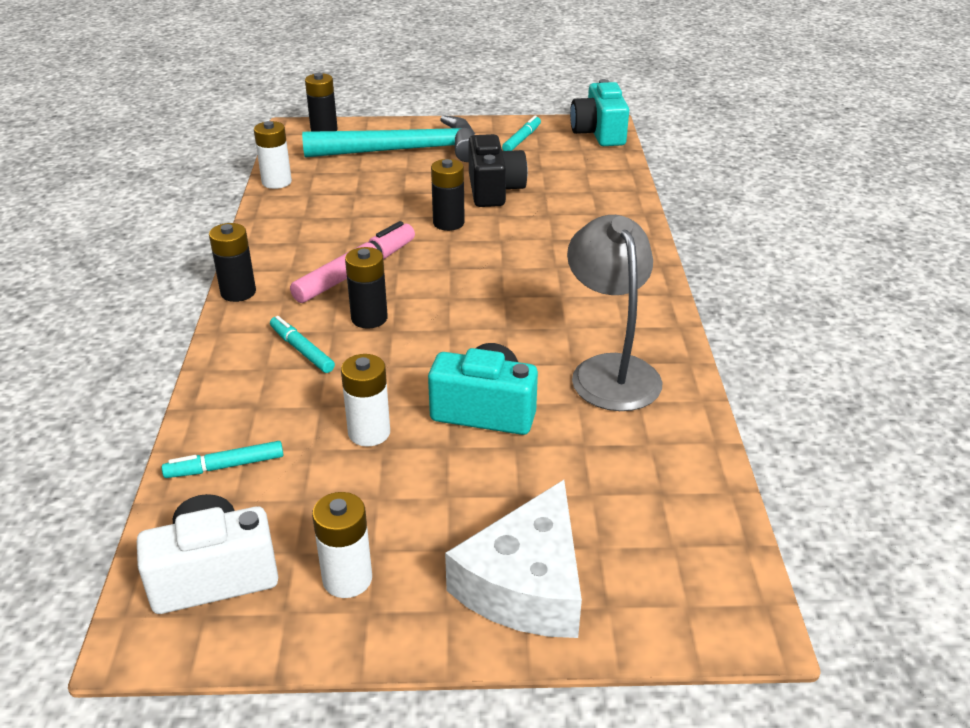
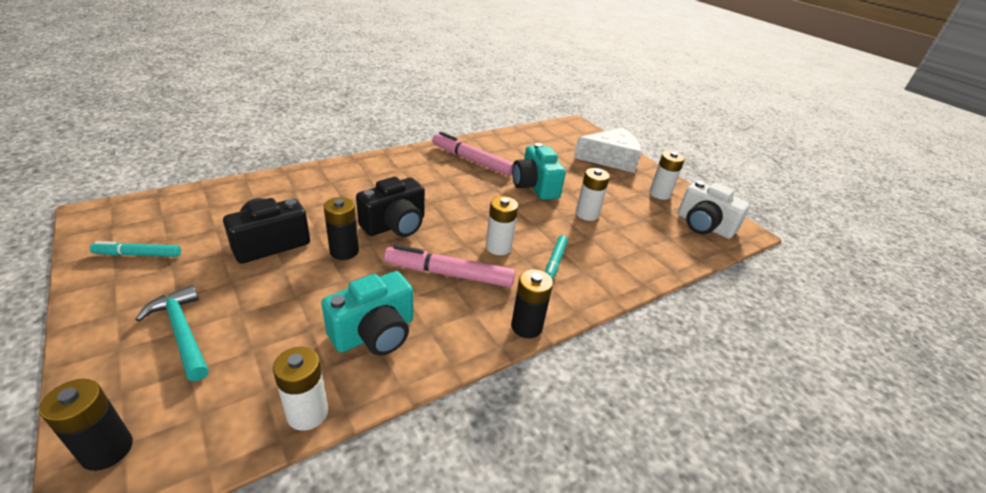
camera: 125 degrees left, 0 degrees up
(225, 466) = (659, 250): turquoise marker -> none
(369, 318) = (498, 247): black battery -> white battery
(404, 150) = (182, 332): turquoise hammer -> turquoise hammer, size x0.56
(473, 260) = (395, 225): none -> black camera
(599, 133) = (118, 213): turquoise camera -> turquoise camera (374, 333)
(610, 370) = (471, 160): grey lamp -> pink marker

